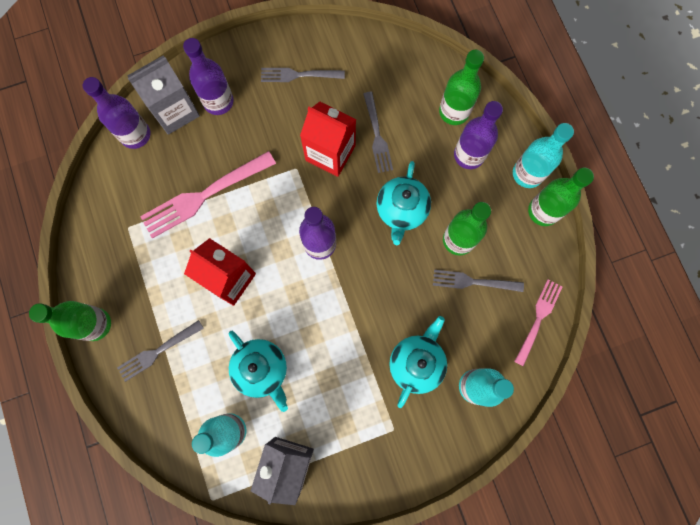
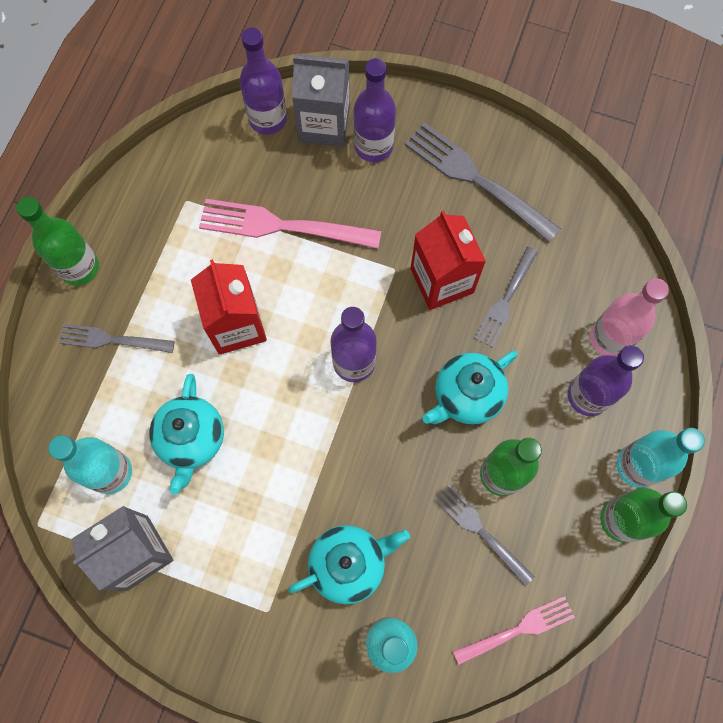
camera: 40 degrees right, 5 degrees down
(298, 75) = (475, 179): grey fork -> grey fork, size x1.64
(454, 111) = (610, 338): green bottle -> pink bottle

